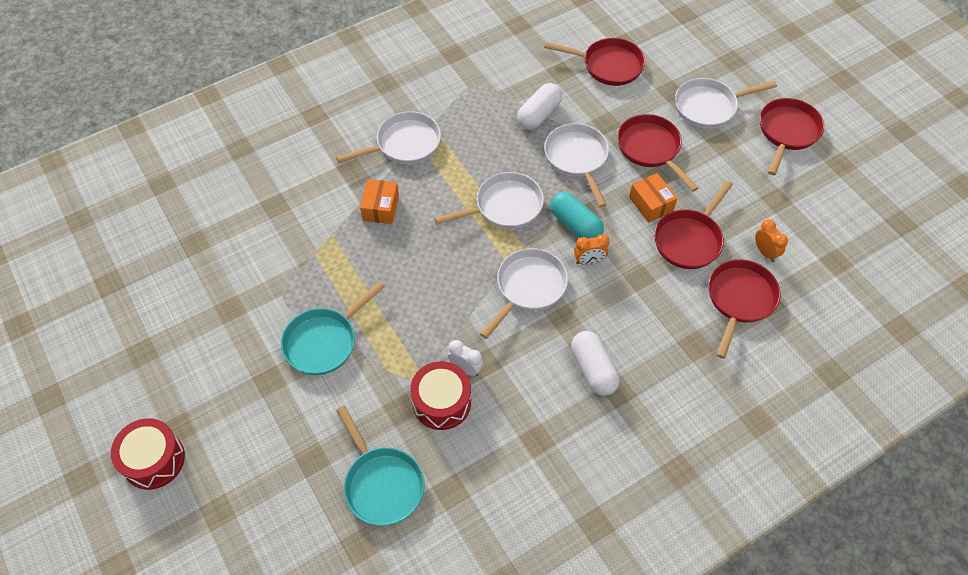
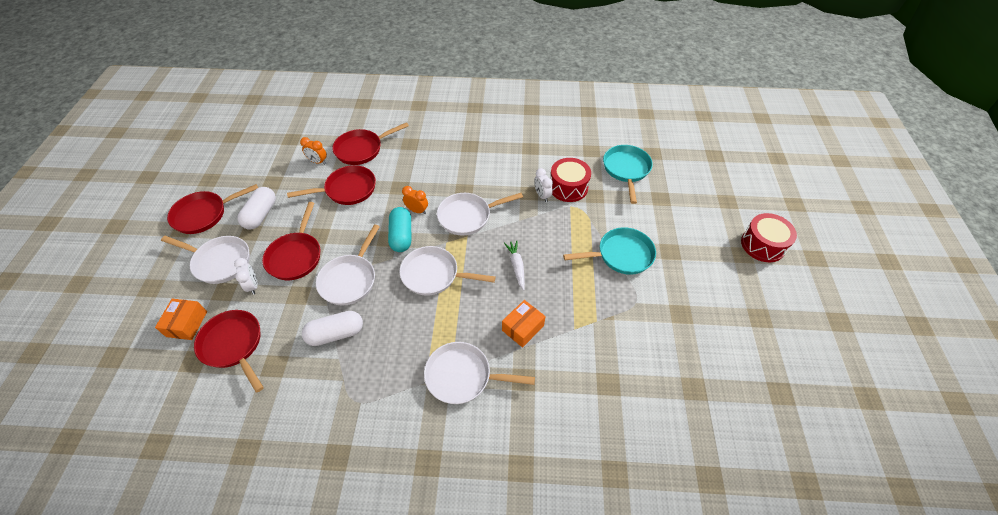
camera: 145 degrees left, 5 degrees down
(430, 262) = (516, 266): none -> white carrot
(593, 369) = (472, 160): white capsule -> white capsule (261, 215)
(651, 204) = (342, 221): orange box -> orange box (187, 324)
(653, 107) = (253, 286): none -> white clock
(765, 252) = (318, 162): orange clock -> orange clock turned 75 degrees counterclockwise

